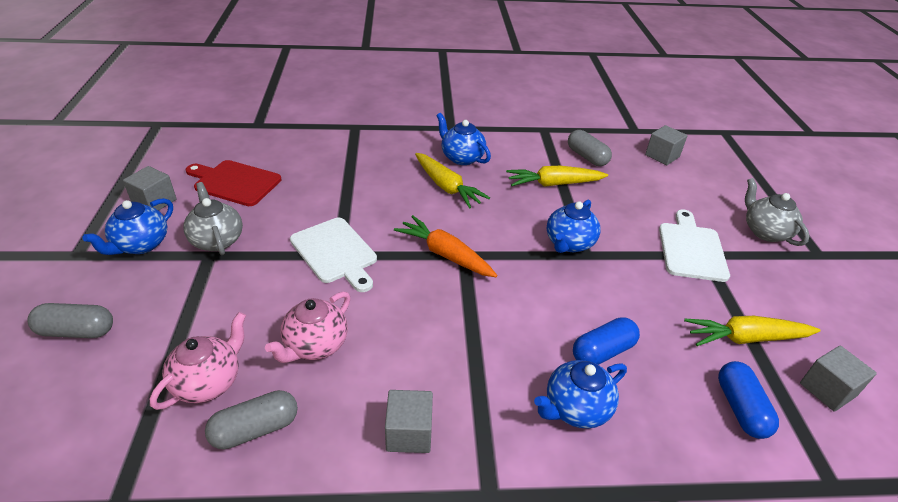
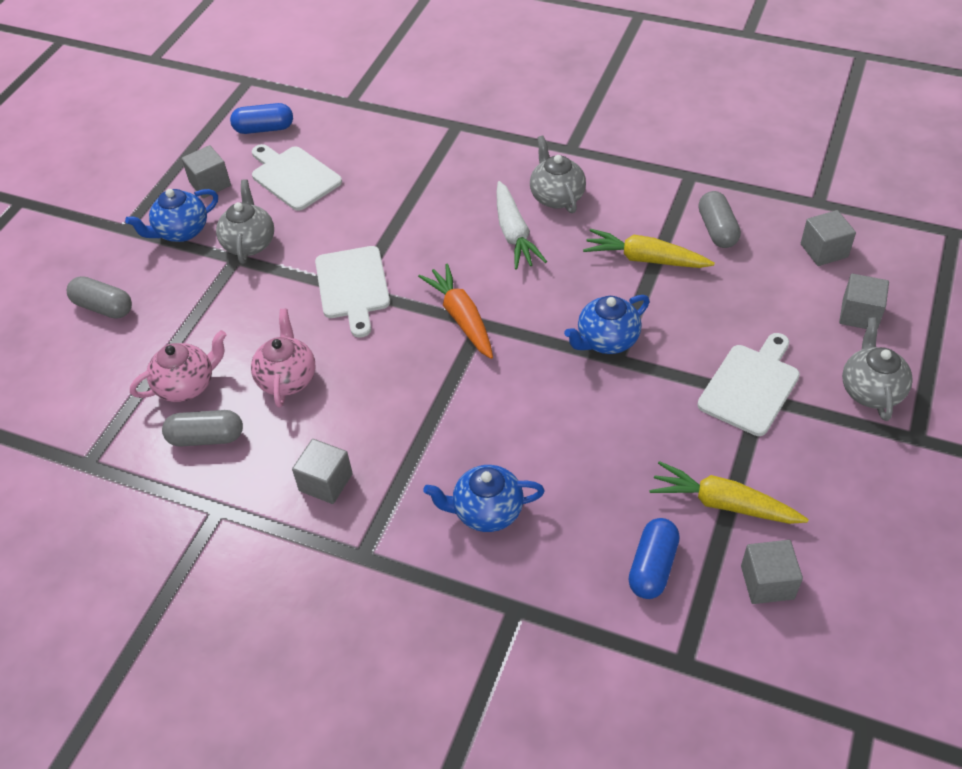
camera: 30 degrees right, 10 degrees up
(234, 182) = (293, 177): red cutting board -> white cutting board
(315, 345) = (287, 378): pink teapot -> pink teapot turned 120 degrees clockwise
(446, 187) = (514, 233): yellow carrot -> white carrot
(461, 157) = (556, 196): blue teapot -> grey teapot
(602, 351) = (553, 468): blue capsule -> blue capsule (264, 129)
(716, 188) = (859, 314): none -> grey cube

